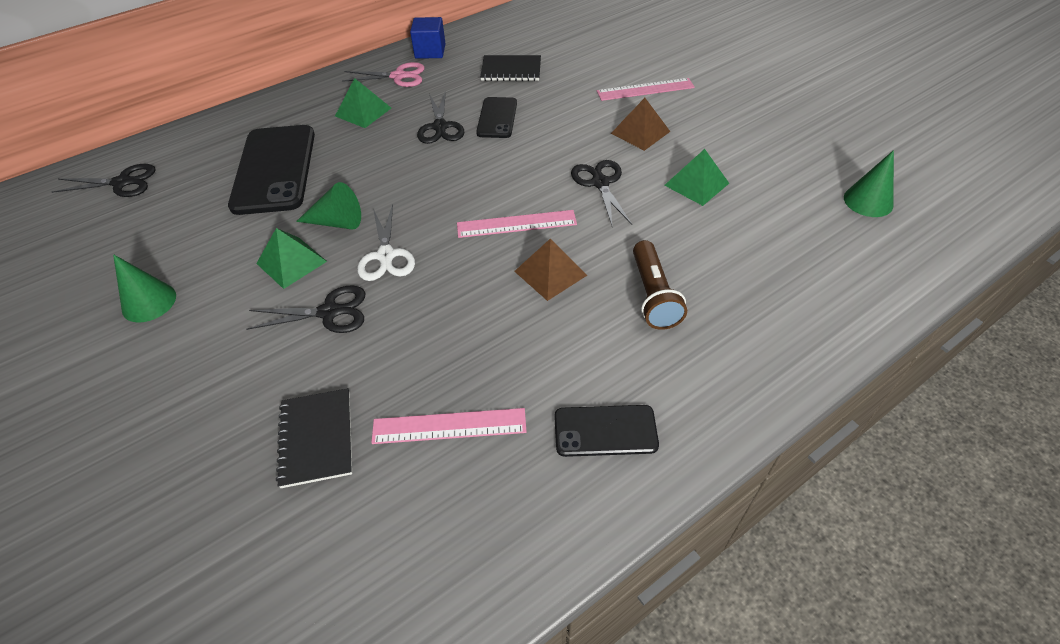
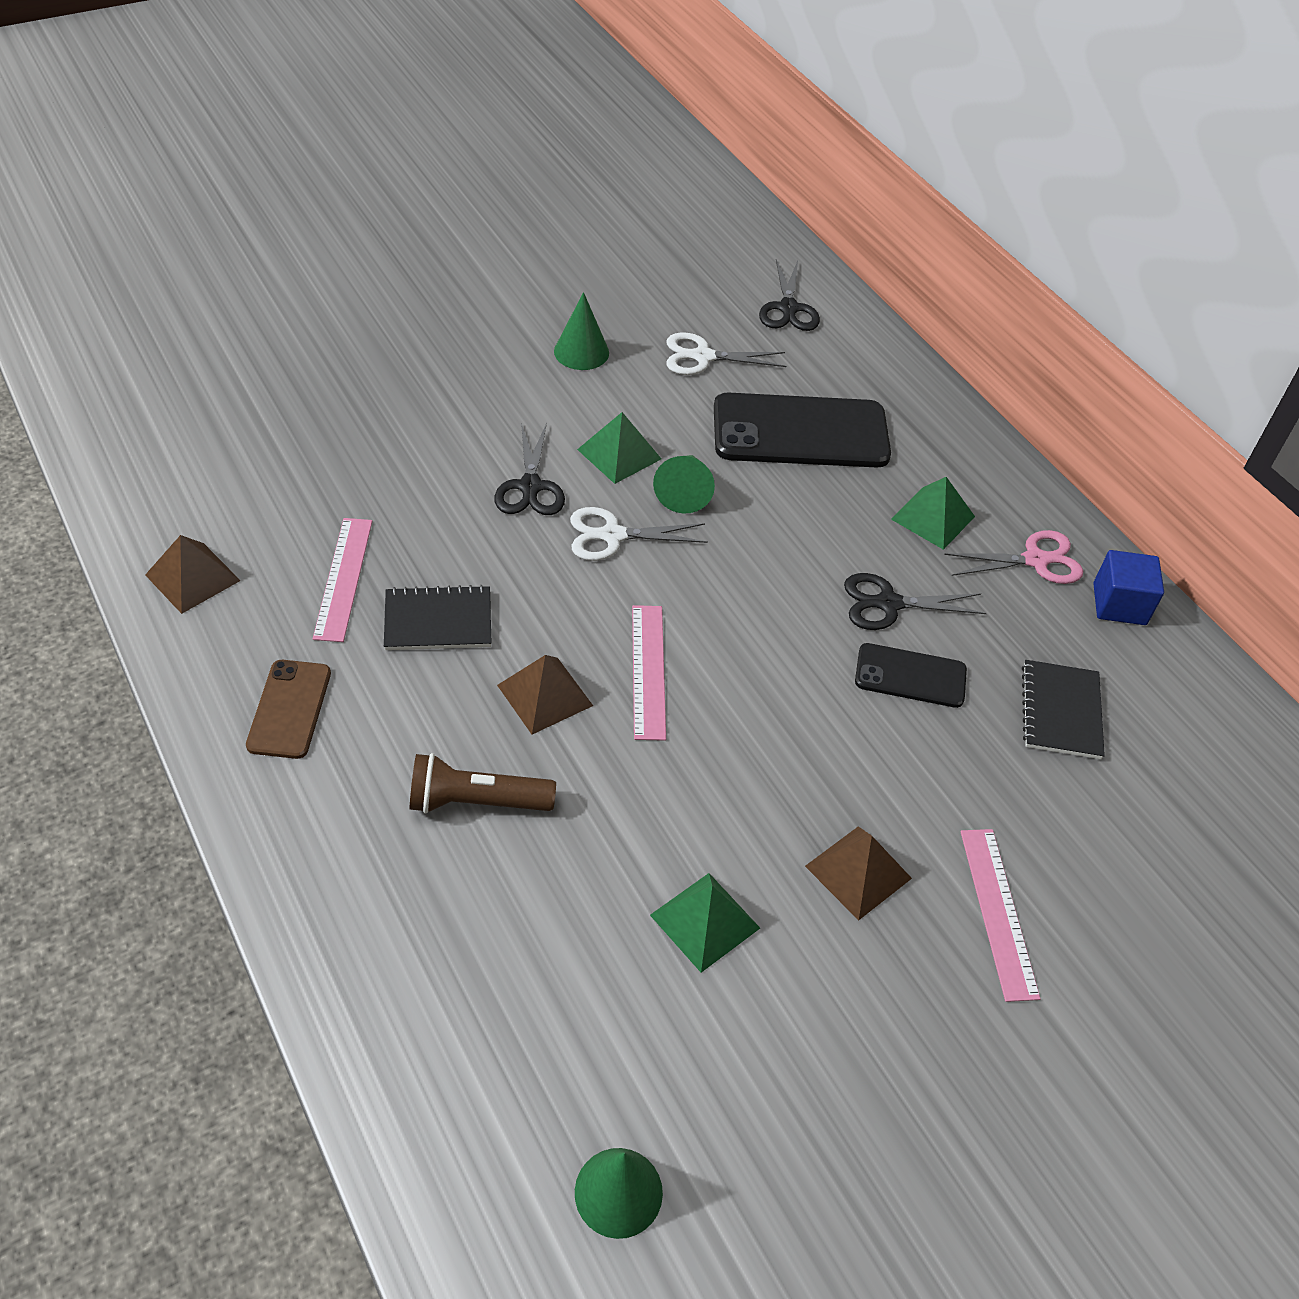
camera: 90 degrees right, 0 degrees up
(174, 225) = (703, 357): none -> white scissors
(316, 438) = (365, 480): black notebook -> black notebook (438, 621)
(398, 76) = (1035, 560): pink scissors -> pink scissors turned 105 degrees counterclockwise
(462, 564) = (192, 577): none -> brown pyramid
(600, 183) = (725, 786): black scissors -> none
(605, 431) = (289, 709): black phone -> brown phone

